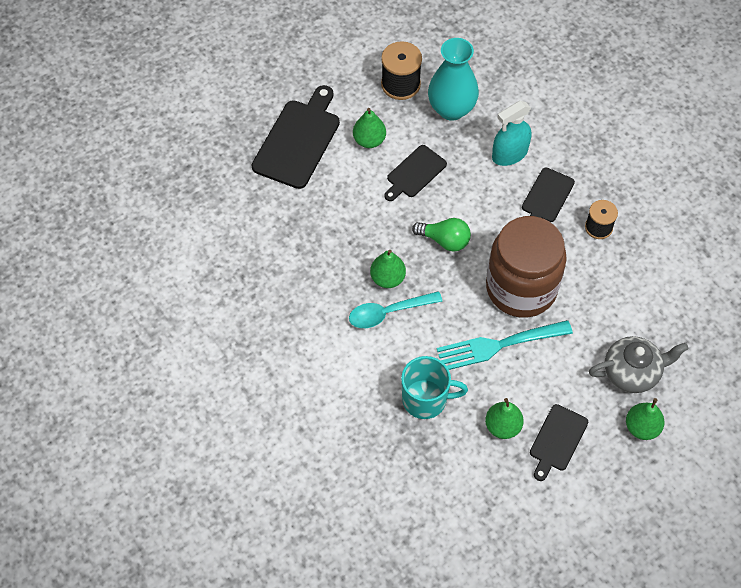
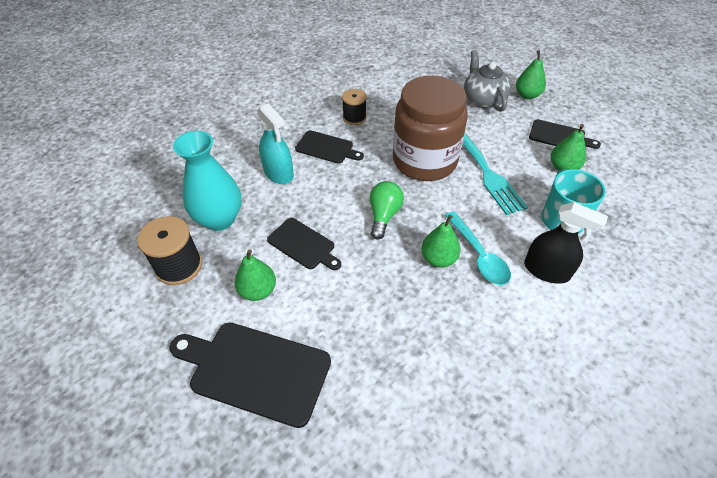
camera: 95 degrees left, 10 degrees down
(364, 365) = (546, 270): none -> black spray bottle

